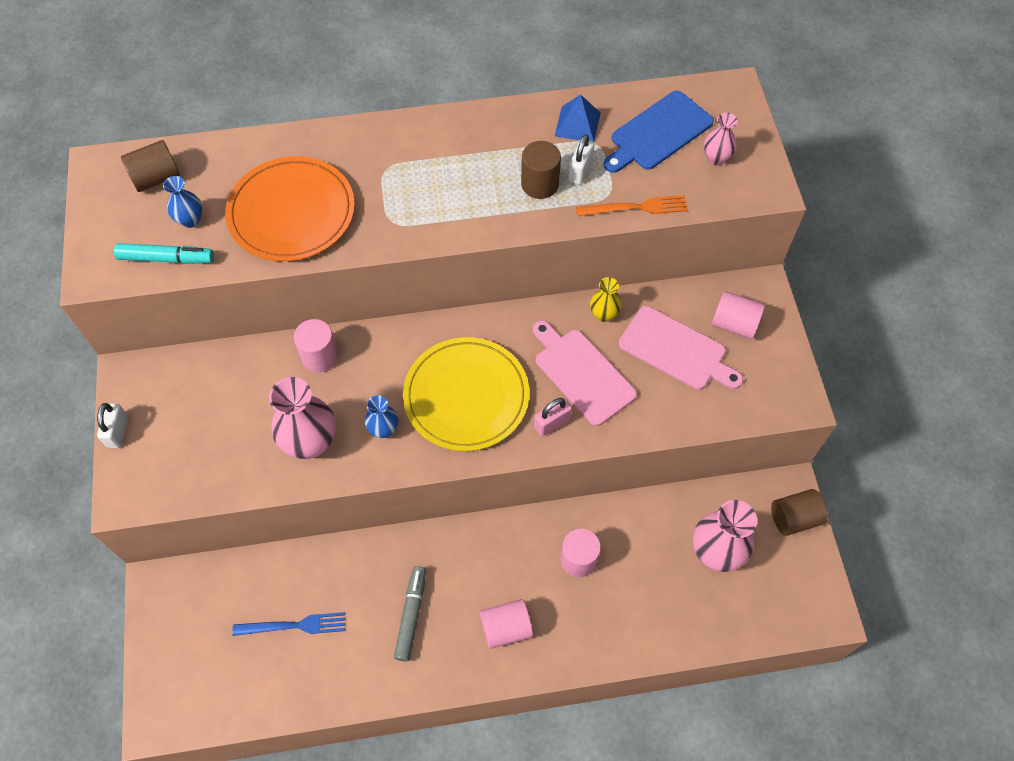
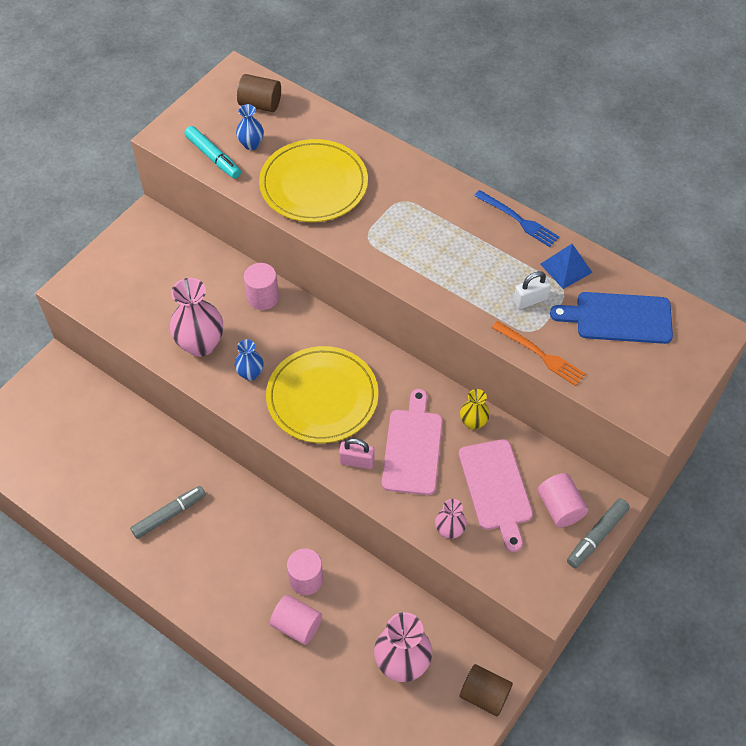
camera: 45 degrees right, 5 degrees down
(118, 431) = (107, 247): white padlock -> none
(291, 212) = (313, 184): orange plate -> yellow plate
(294, 626) = (100, 457): blue fork -> blue fork (518, 220)
(506, 628) = (214, 577): pink cylinder -> pink cylinder (297, 625)
(540, 184) = (491, 287): brown cylinder -> none
(716, 158) = (642, 368): pink vase -> pink vase (449, 530)
(780, 322) = (596, 536): none -> grey marker

